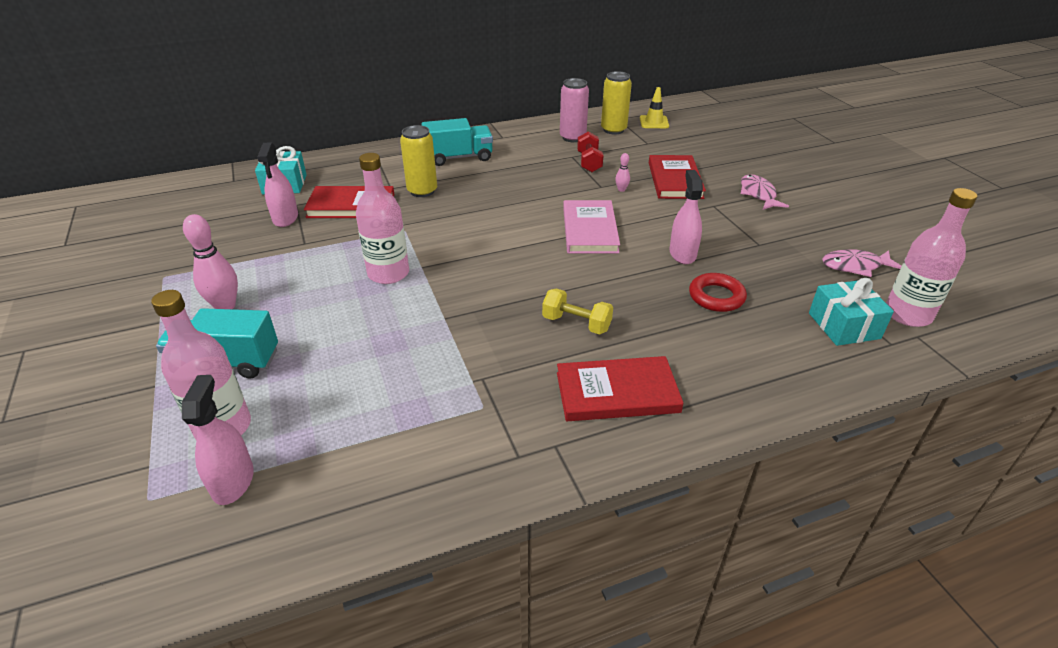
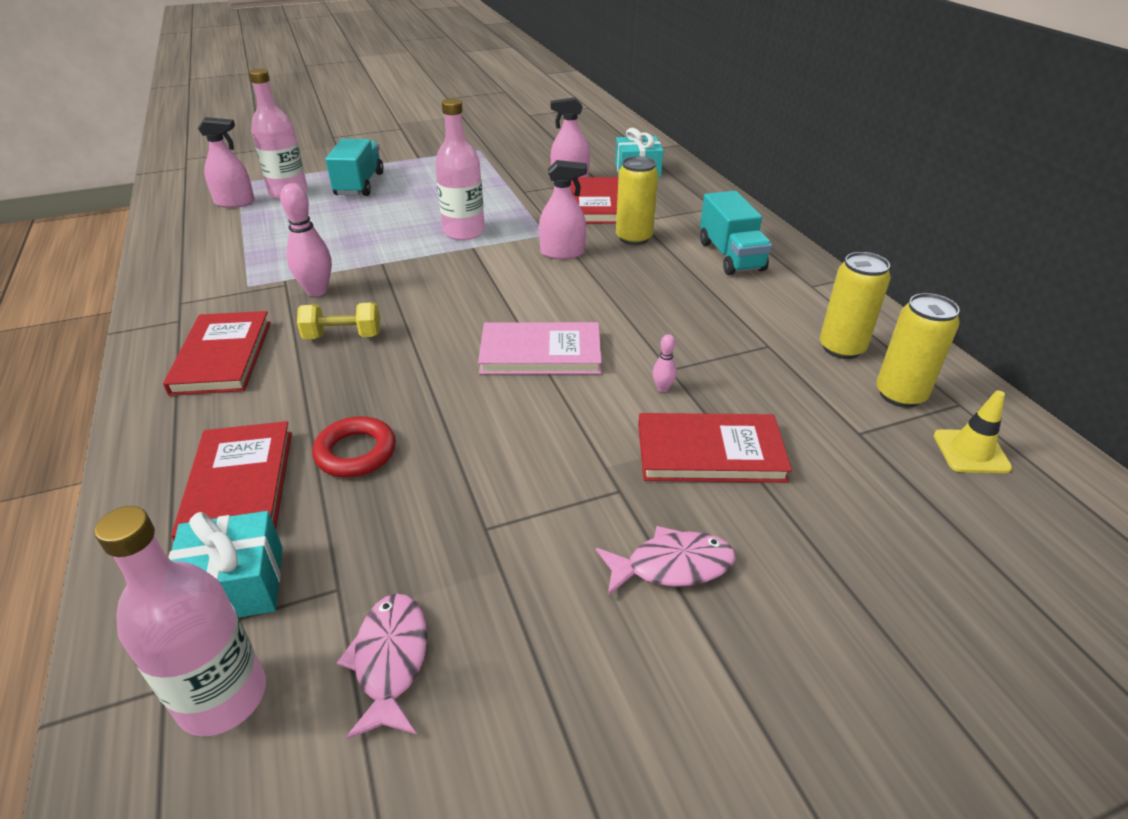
camera: 90 degrees right, 0 degrees up
(225, 306) = (431, 174): pink bowling pin -> pink bowling pin (317, 291)
(572, 137) = (841, 348): pink can -> yellow can
(576, 323) = (343, 336): yellow dumbbell -> yellow dumbbell turned 60 degrees clockwise
(589, 162) = (751, 361): red dumbbell -> none
(682, 254) = (469, 433): pink spray bottle -> pink spray bottle (562, 253)
(767, 343) = (239, 486): none -> red book

